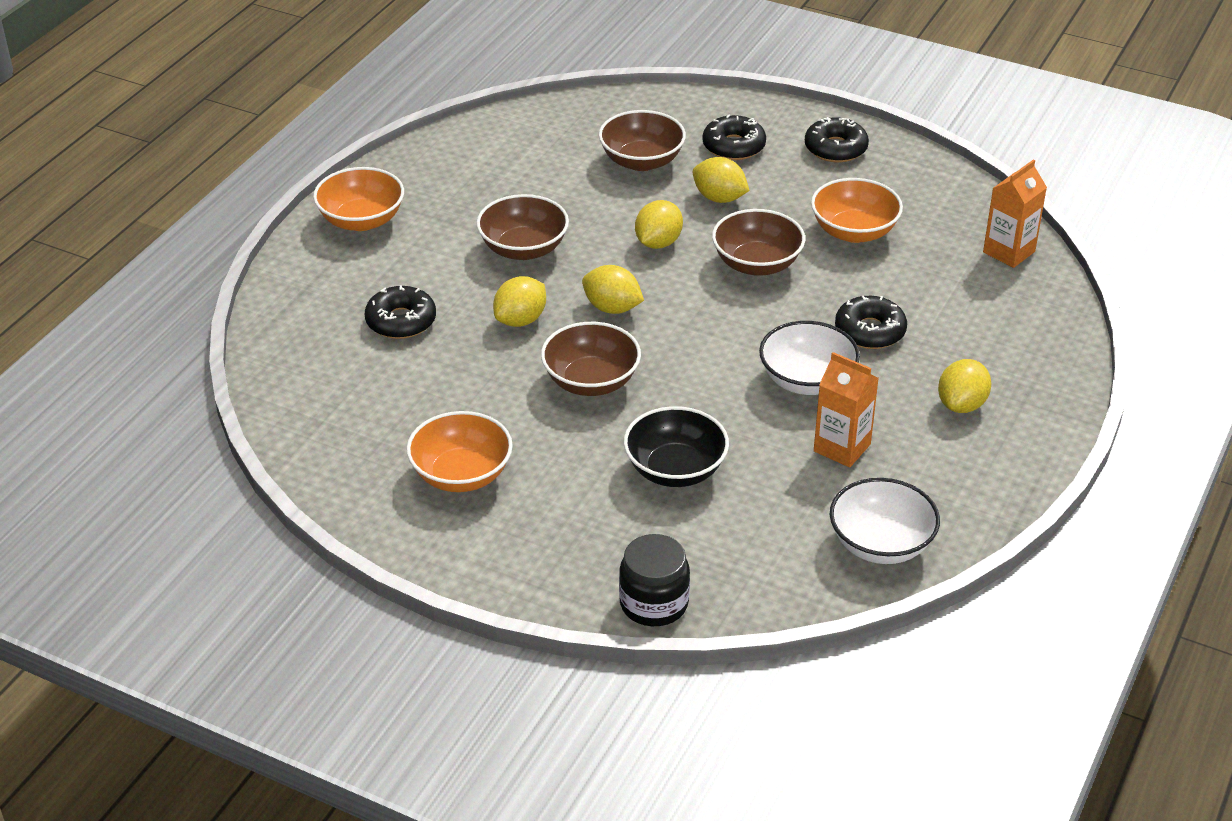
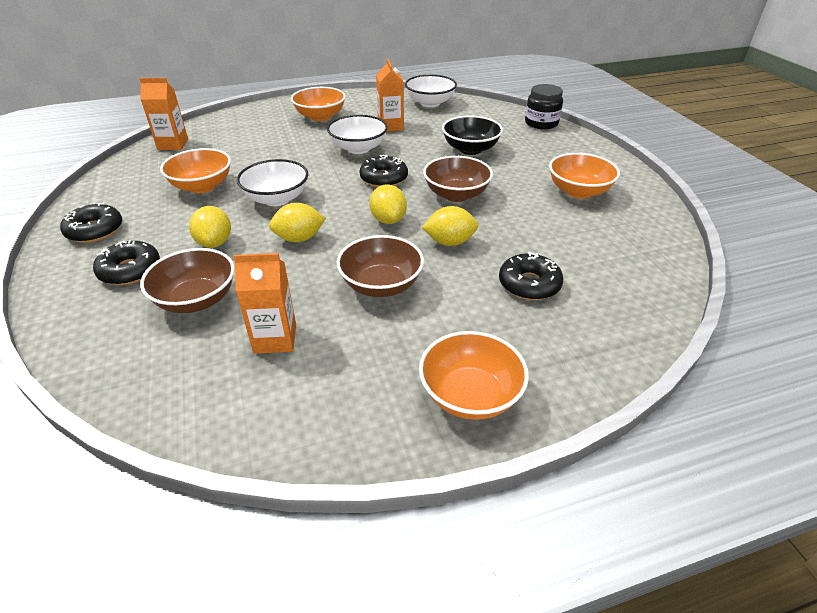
camera: 135 degrees left, 0 degrees up
(539, 174) = (275, 339): none -> orange carton
(757, 264) = (277, 199): brown bowl -> white bowl
(870, 331) = (295, 149): black donut -> black donut (384, 178)
(961, 405) = (320, 116): yellow lemon -> orange bowl

